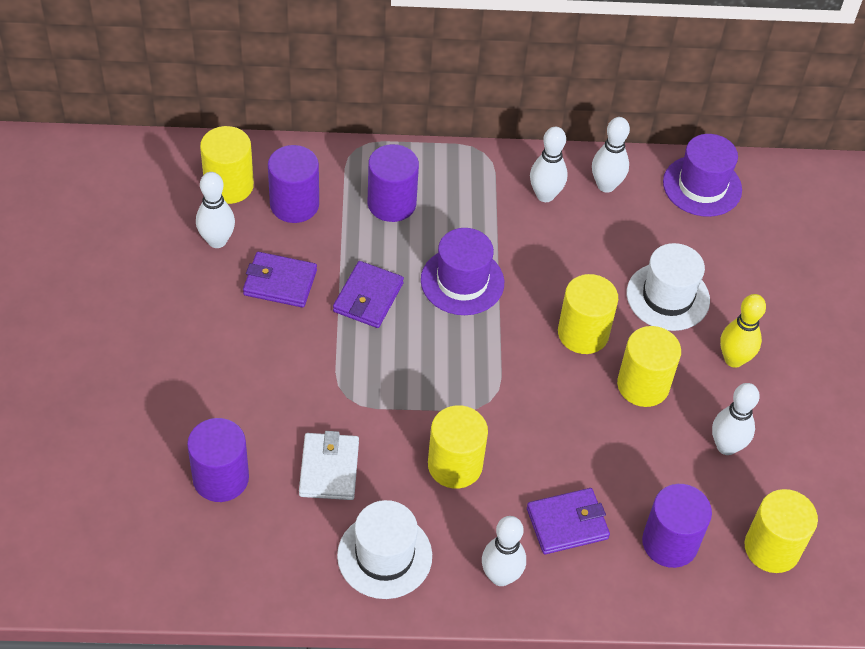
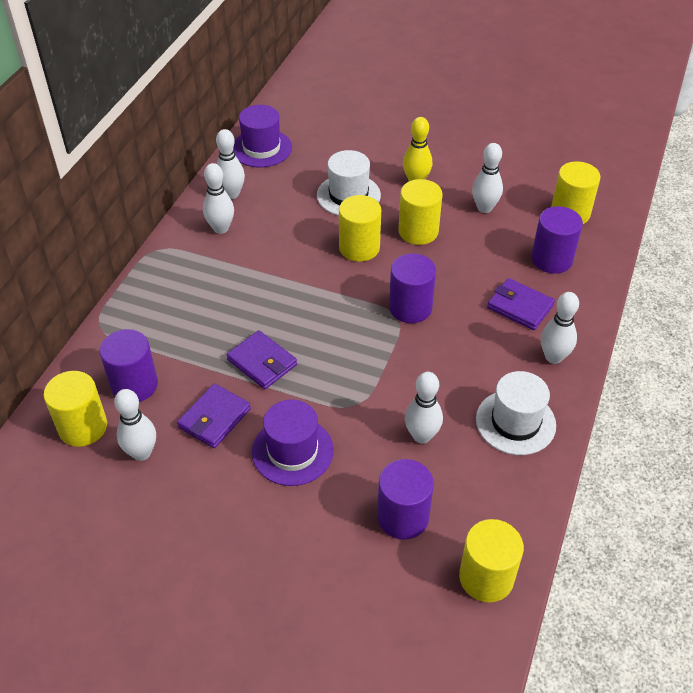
camera: 65 degrees left, 5 degrees down
(329, 469) = (421, 436): white wallet -> white bowling pin
(391, 203) = (173, 320): purple cylinder -> purple cylinder (410, 307)
(455, 465) = (447, 355): yellow cylinder -> yellow cylinder (486, 577)
(462, 281) = (277, 300): purple hat -> purple hat (292, 451)
(567, 523) = (520, 307): purple wallet -> purple wallet turned 60 degrees counterclockwise

